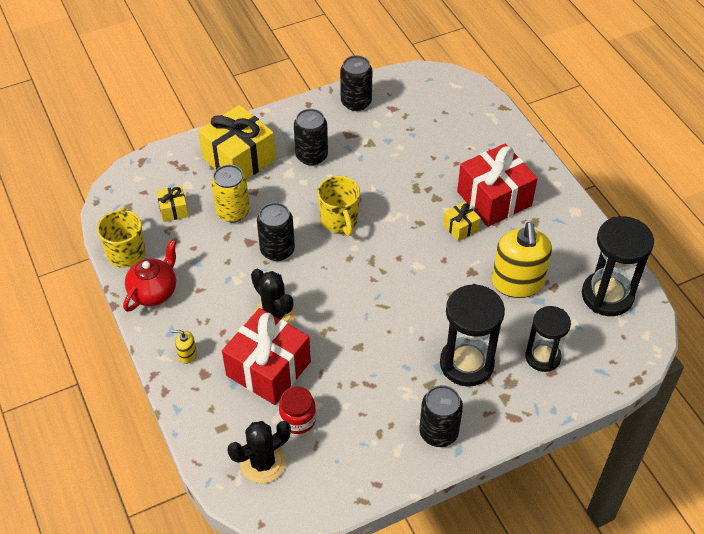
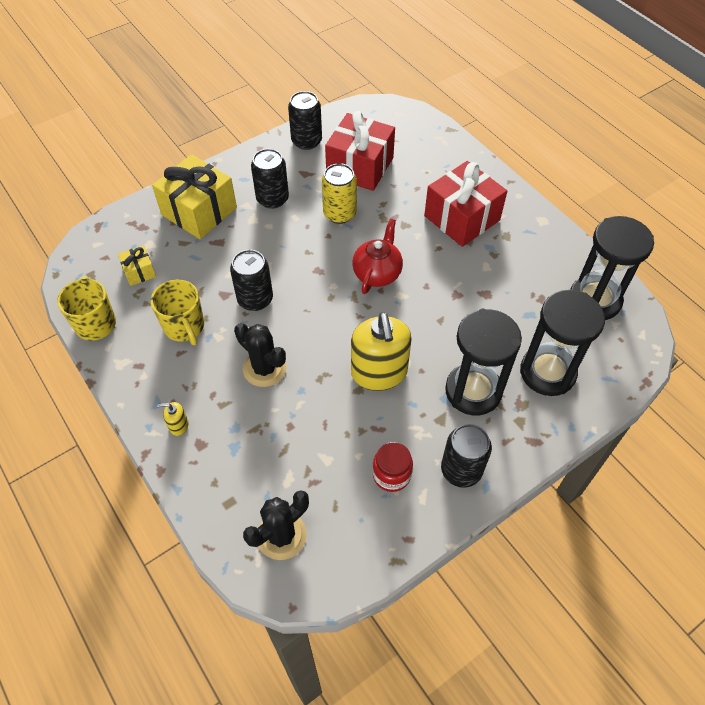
camera: 10 degrees left, 5 degrees up
(154, 291) = (131, 361): red teapot -> red teapot (377, 273)
(233, 212) = (202, 266): yellow can -> yellow can (339, 213)
(268, 369) = (268, 428): red gift -> red gift (360, 167)
(298, 419) = (310, 479): red jar -> red jar (391, 475)
(339, 220) = (313, 260): yellow mug -> yellow mug (184, 327)
(460, 227) = (435, 251): yellow gift -> none
(517, 283) = (504, 299): yellow soap dispenser -> yellow soap dispenser (379, 372)
(542, 357) = (547, 372): black hourglass -> black hourglass, size x1.52

